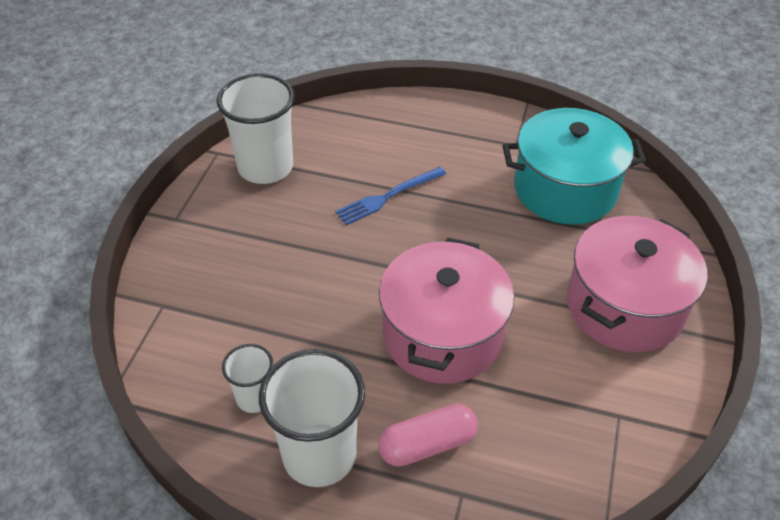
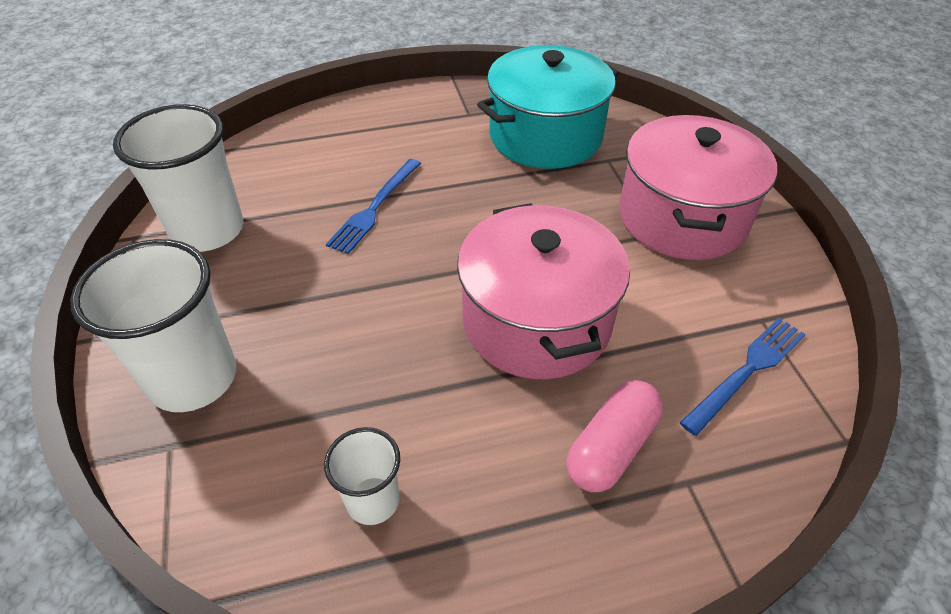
camera: 30 degrees left, 0 degrees up
(319, 455) = (502, 527): white cup -> white cup (193, 378)
(571, 446) = (747, 371): none -> blue fork

